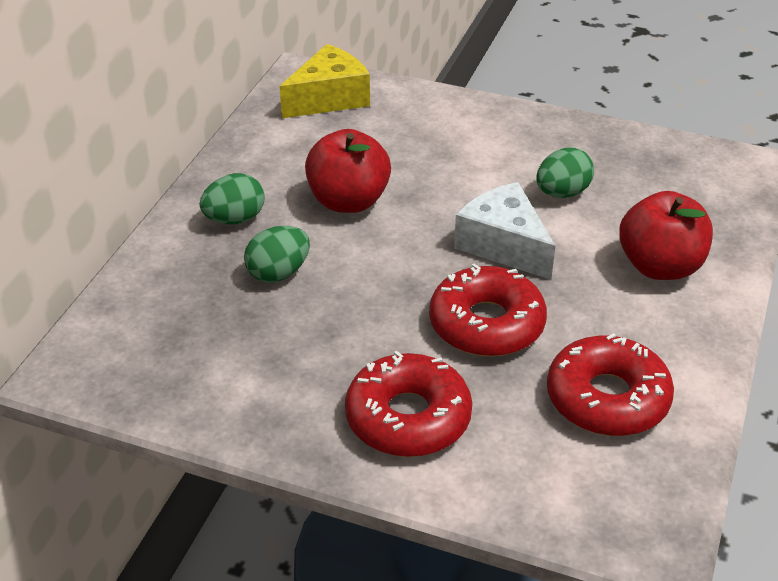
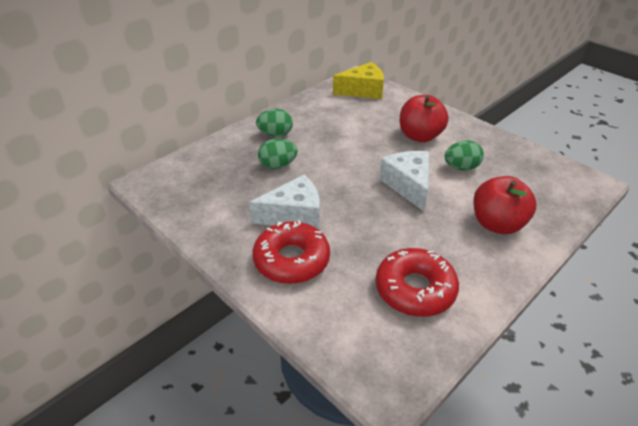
camera: 25 degrees right, 0 degrees up
(348, 201) = (338, 141): red apple -> red apple (420, 136)
(363, 347) = (294, 215): none -> white cheese
(486, 324) = (370, 224): red donut -> none

